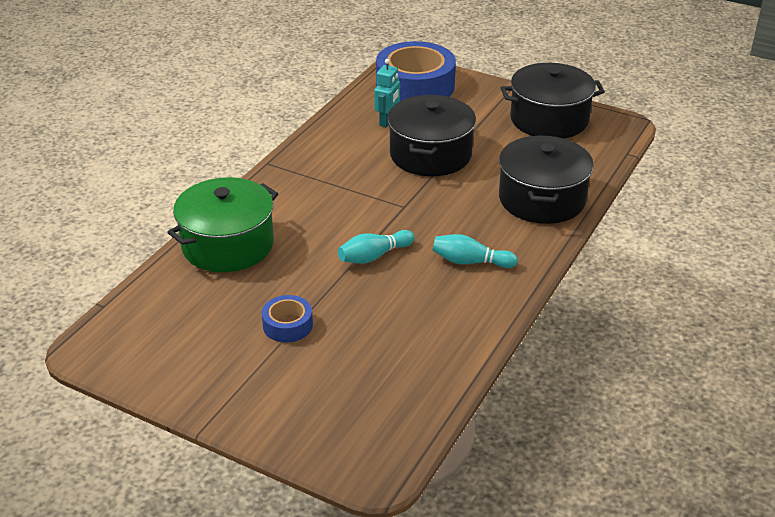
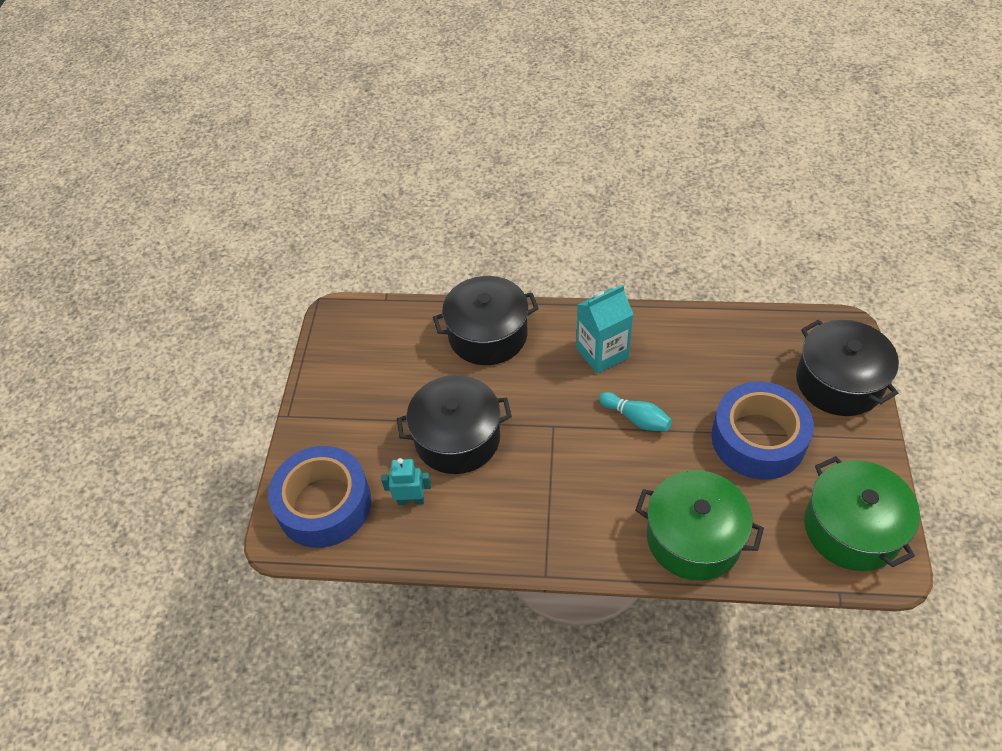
camera: 110 degrees left, 15 degrees up
(145, 343) = (852, 528): none -> green pot
(287, 325) = (758, 439): blue tape -> blue tape, size x2.12
(470, 262) = (602, 353): turquoise bowling pin -> turquoise carton
(549, 119) = (349, 368): black pot -> black pot (838, 382)

